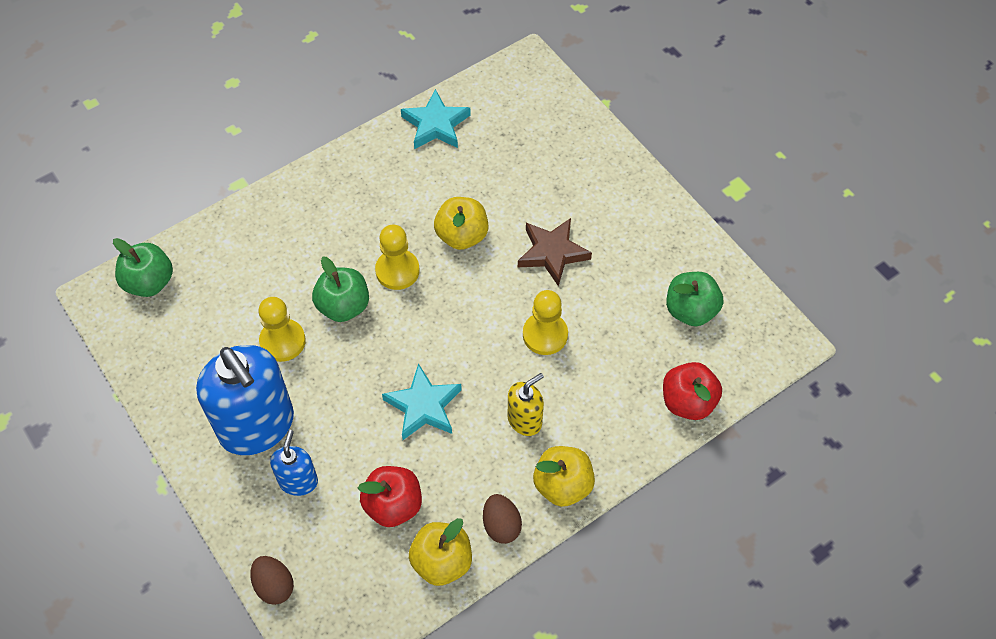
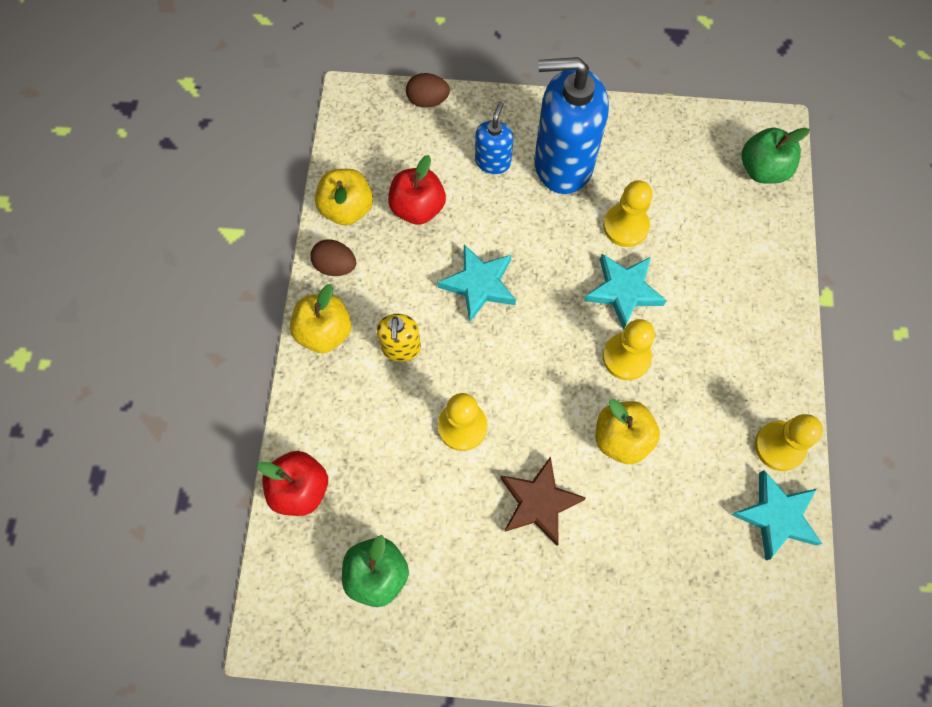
camera: 130 degrees right, 10 degrees up
(298, 481) = (493, 162): blue soap dispenser -> blue soap dispenser turned 120 degrees counterclockwise
(343, 306) = (623, 291): green apple -> turquoise star
(384, 148) = (779, 446): none -> yellow pawn

